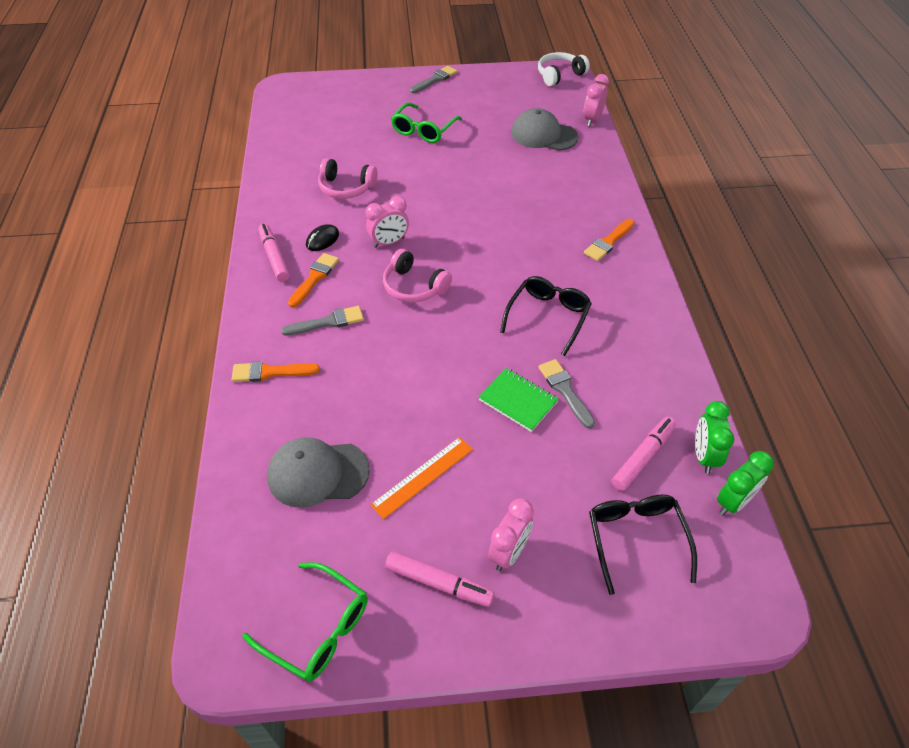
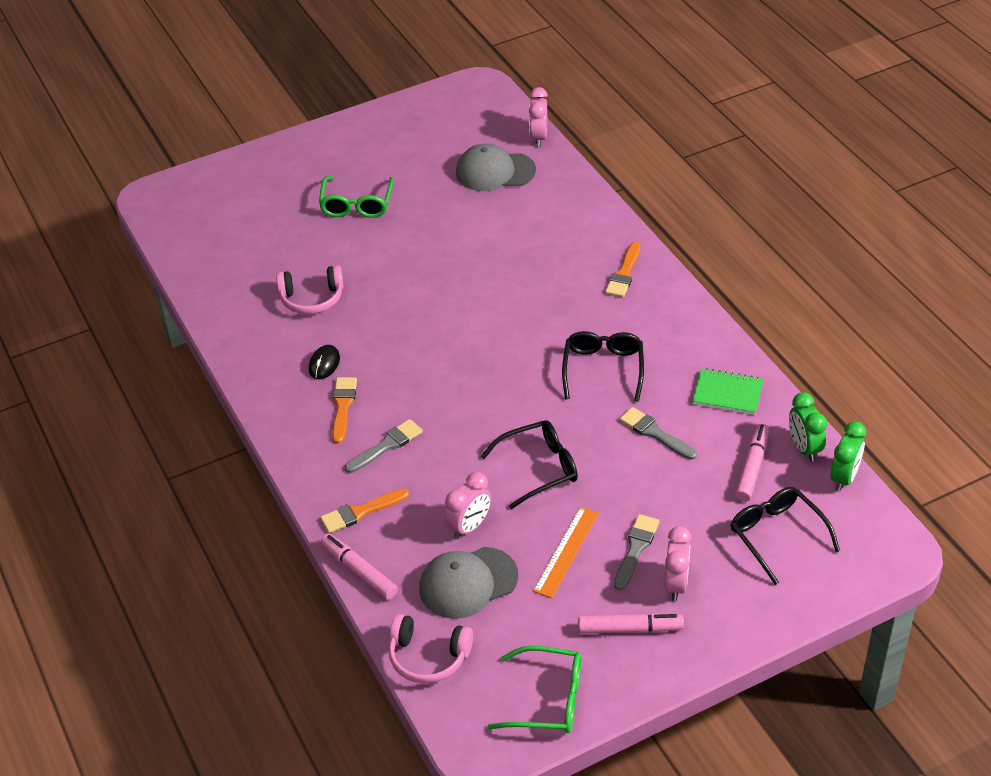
camera: 20 degrees left, 5 degrees down
(274, 257) = (284, 398): pink marker -> pink marker (359, 571)
(389, 242) = (398, 344): pink clock -> pink clock (469, 526)
(414, 287) = (452, 382): pink headphones -> pink headphones (428, 657)
(435, 79) = (331, 136): grey brush -> grey brush (636, 549)
(443, 387) = (539, 468): none -> black glasses
(518, 401) = (616, 457): green notebook -> green notebook (727, 393)
(559, 75) = (473, 90): white headphones -> none

